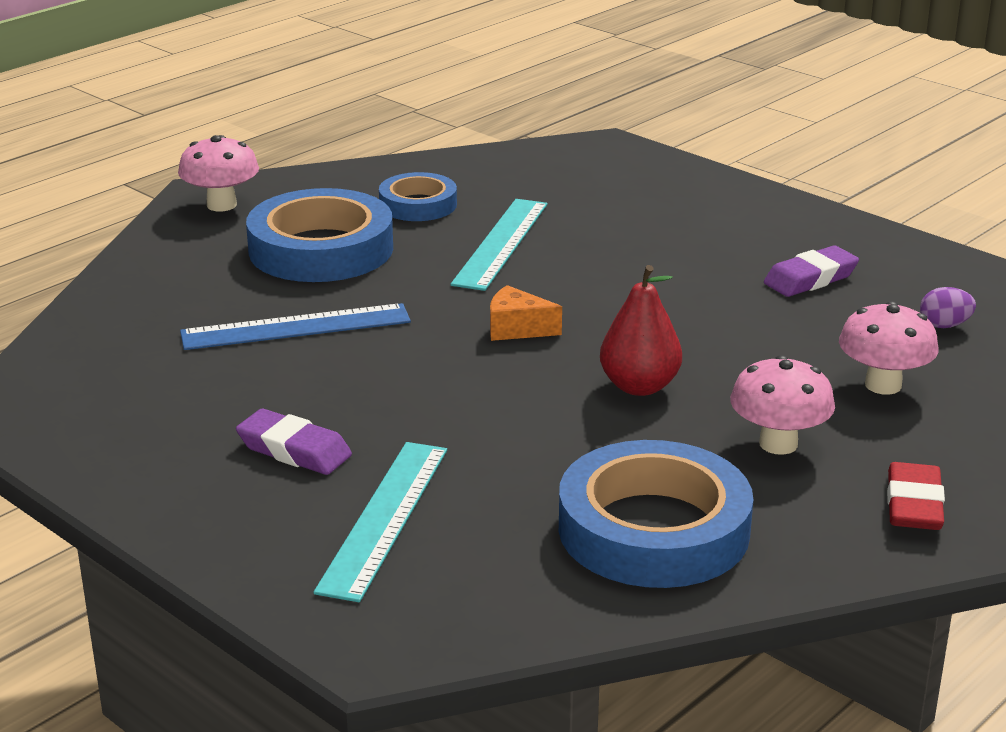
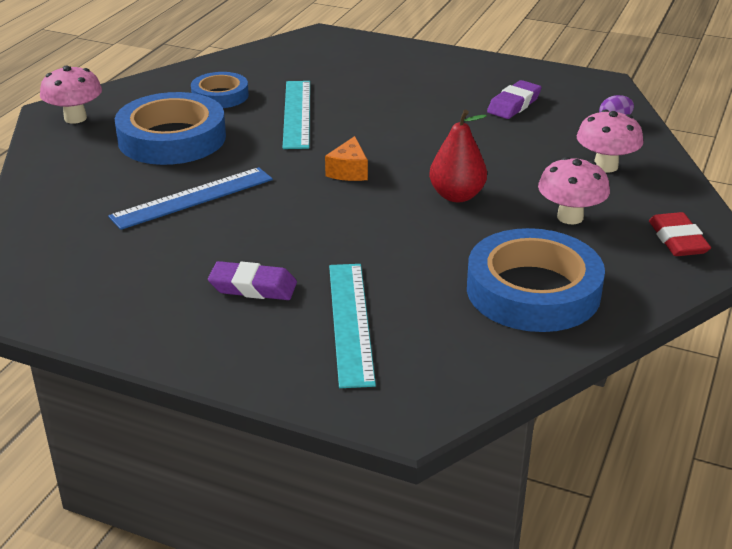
camera: 20 degrees left, 5 degrees up
(517, 329) = (349, 171): orange cheese -> orange cheese turned 75 degrees counterclockwise

